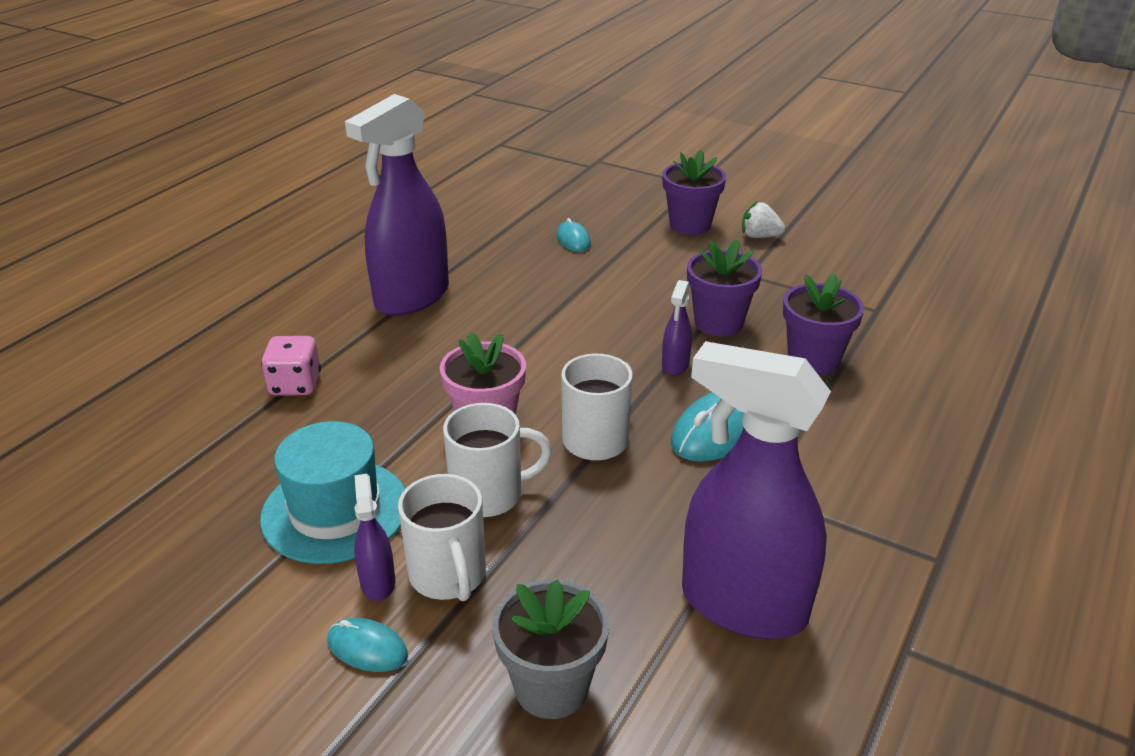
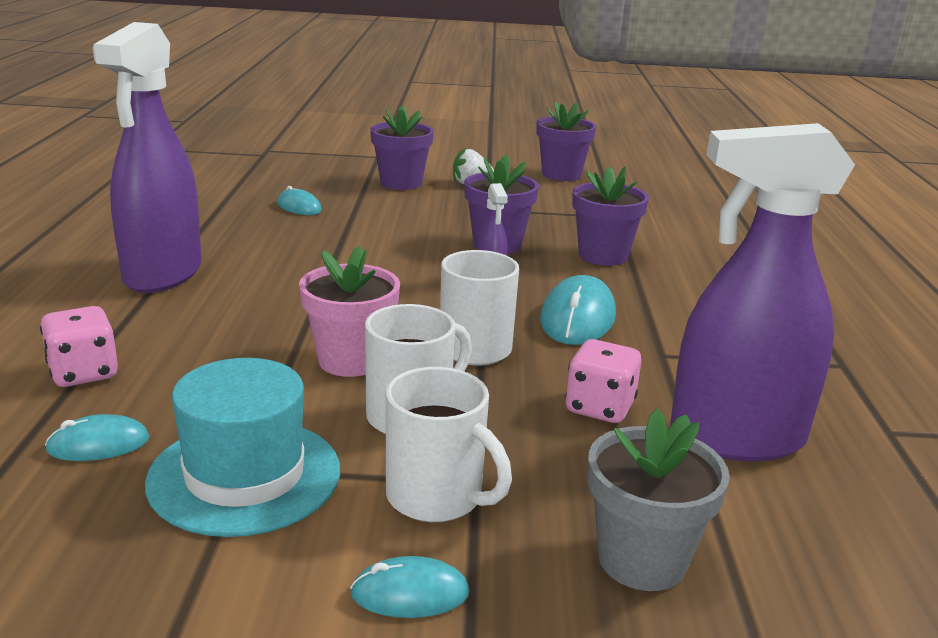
camera: 30 degrees left, 10 degrees down
(264, 453) = (98, 444): none -> turquoise mouse
(378, 582) = (362, 527): purple spray bottle -> none
(649, 534) = (599, 408): none -> pink dice
(868, 240) = (561, 175): none -> purple flower pot

